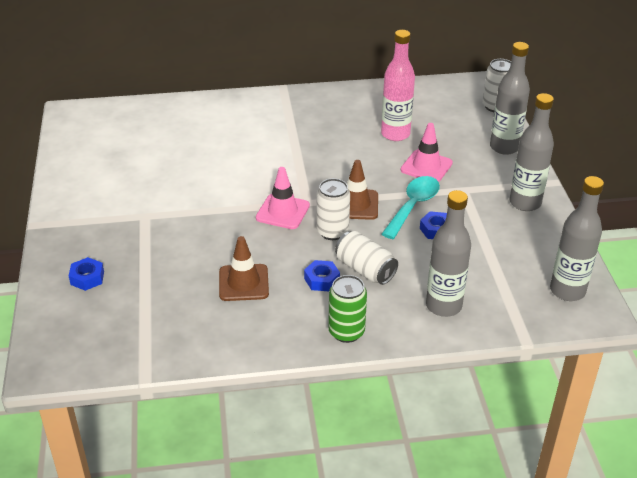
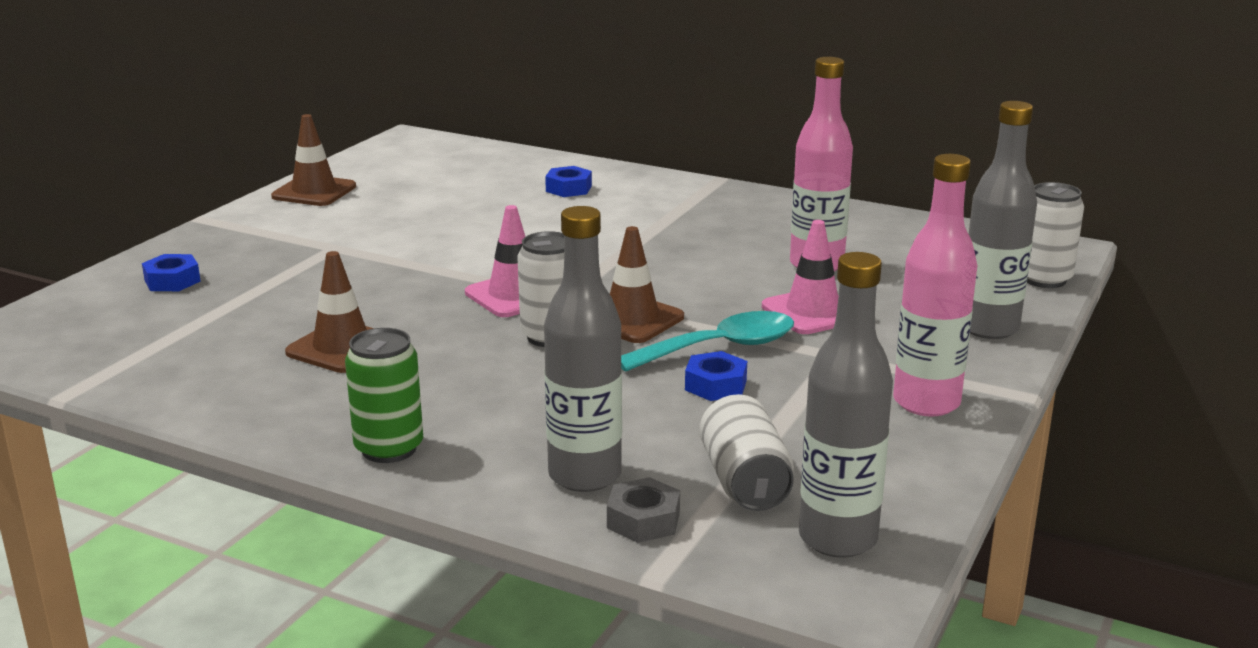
camera: 35 degrees right, 15 degrees down
(73, 177) = (314, 192): none -> brown traffic cone
(322, 280) = (450, 381): blue nut -> blue nut (568, 189)
(365, 269) = (530, 392): white can -> white can (744, 481)
(492, 317) = (643, 520): none -> grey nut
(525, 203) = (926, 403): grey bottle -> pink bottle

